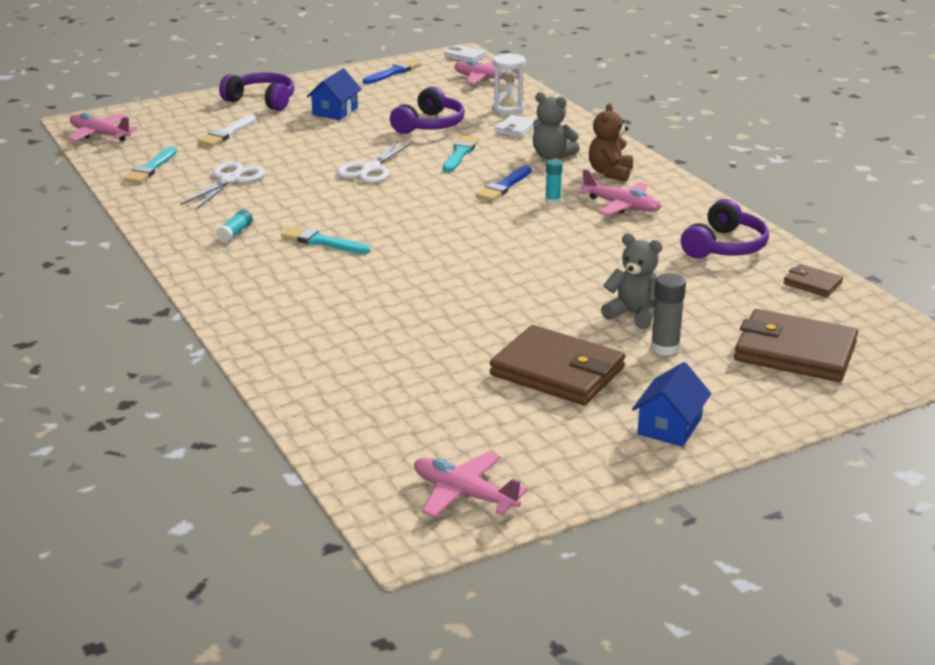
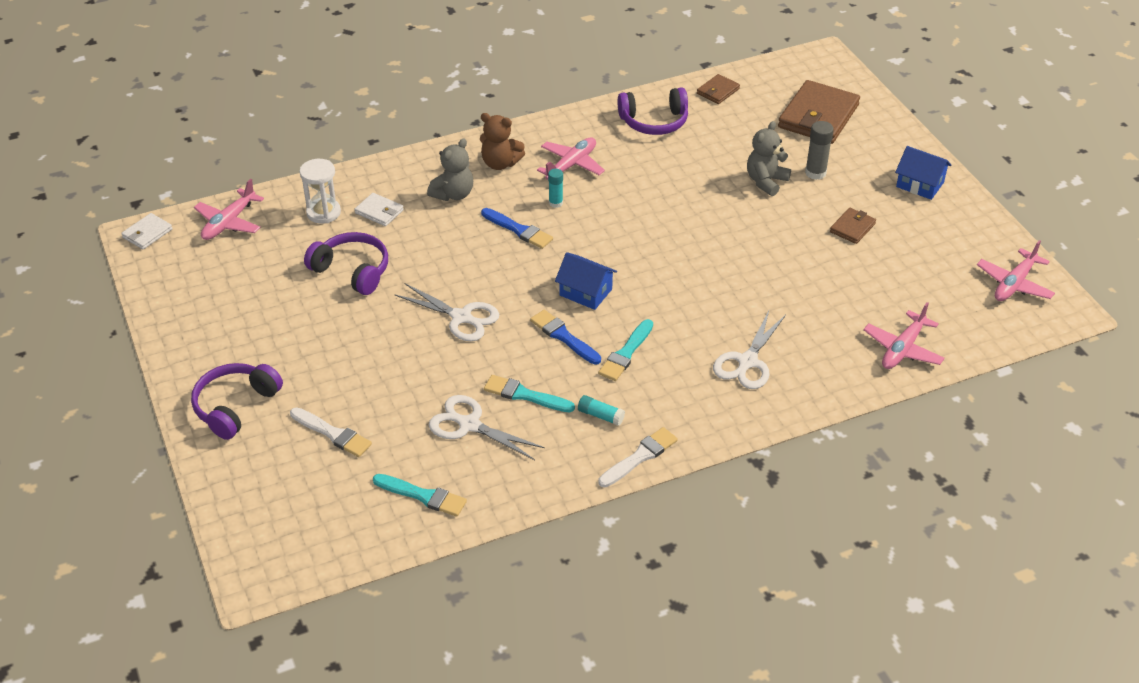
camera: 85 degrees left, 15 degrees up
(100, 135) = (305, 555): pink plane -> pink plane (902, 349)
(178, 252) = (640, 457): none -> white brush
(307, 303) = (747, 362): none -> white scissors
(335, 111) = (290, 343): blue house -> blue house (585, 292)
(393, 72) = (179, 293): blue brush -> blue brush (563, 336)
(460, 153) = (434, 253): turquoise brush -> turquoise brush (525, 395)
(557, 371) = (852, 228): brown wallet -> brown wallet, size x0.49
(725, 246) = (654, 122): purple headphones -> purple headphones turned 135 degrees clockwise

